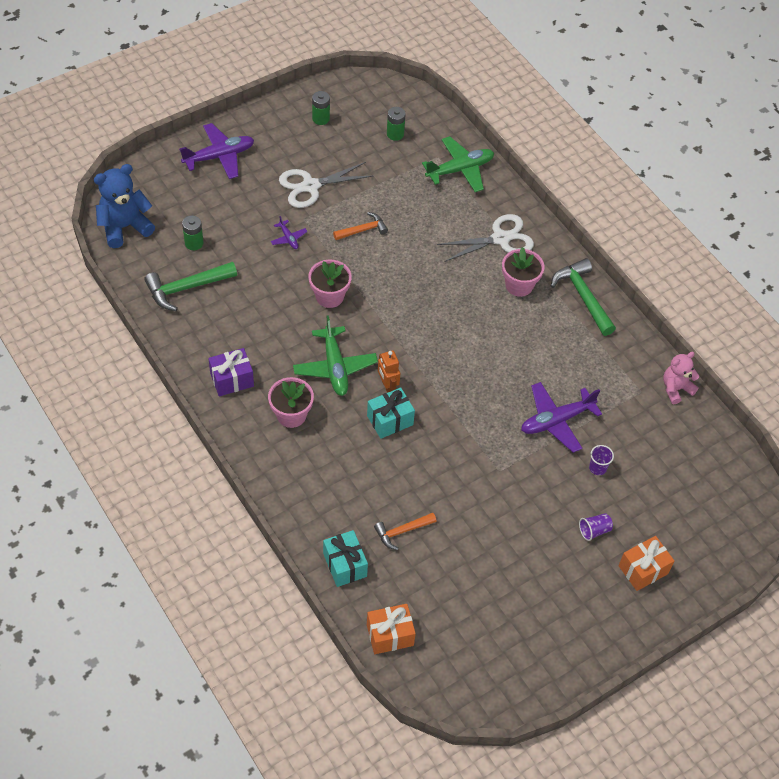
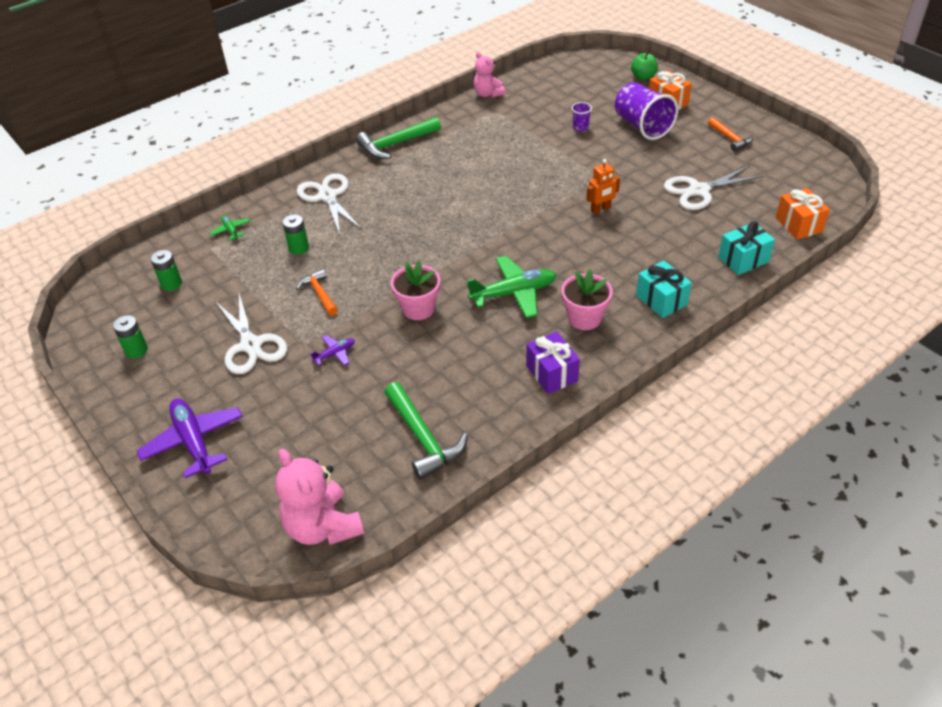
camera: 90 degrees left, 10 degrees down
(124, 227) = (323, 526): blue teddy bear -> pink teddy bear
(194, 243) = (348, 443): green battery -> green battery (299, 248)
(387, 386) = (528, 253): orange robot -> orange robot (600, 209)
(390, 420) = (569, 248): turquoise gift -> turquoise gift (661, 300)
(402, 531) = (691, 228): orange hammer -> orange hammer (730, 138)
(460, 170) = (231, 230): green plane -> green plane, size x0.49
(463, 556) = (699, 190): none -> white scissors
(519, 285) = (386, 181): pink flower pot -> none
(556, 421) = (538, 151): purple plane -> none
(594, 530) = (642, 126): purple cup -> purple cup, size x2.26
(705, 557) = (643, 77): none -> green apple

